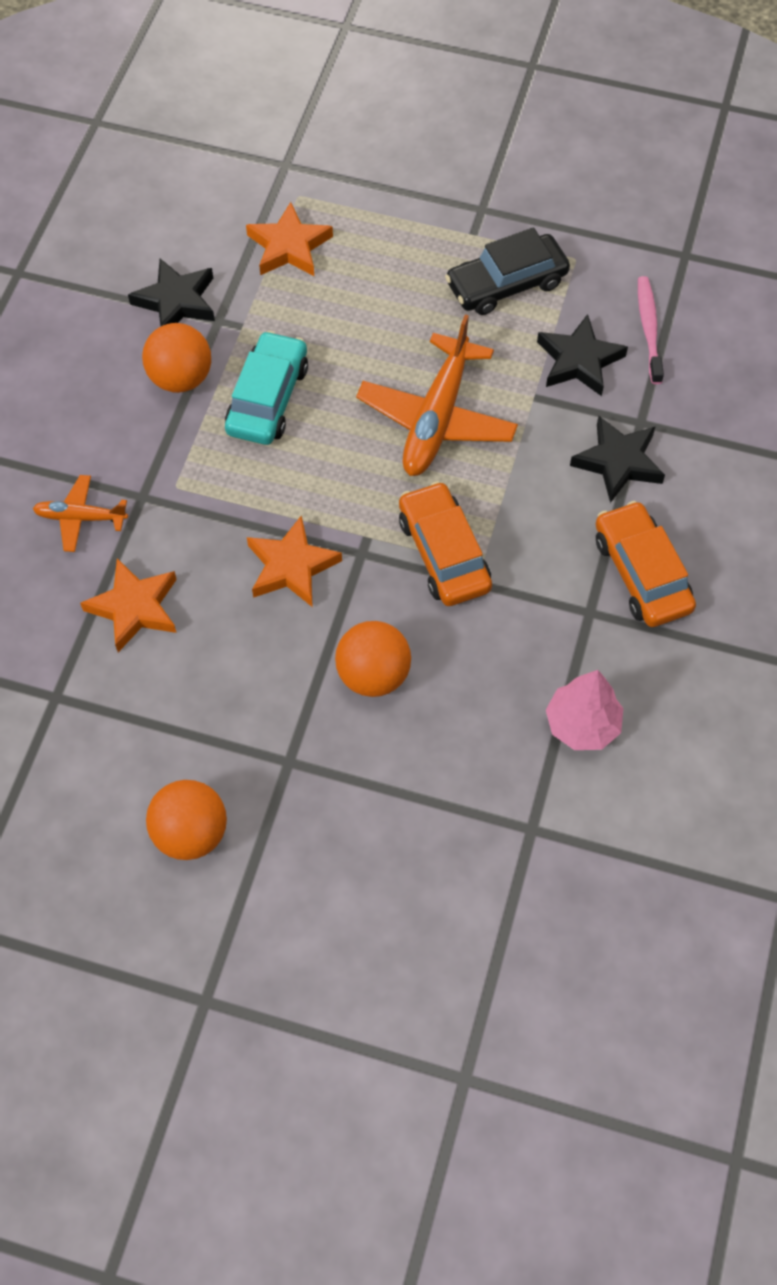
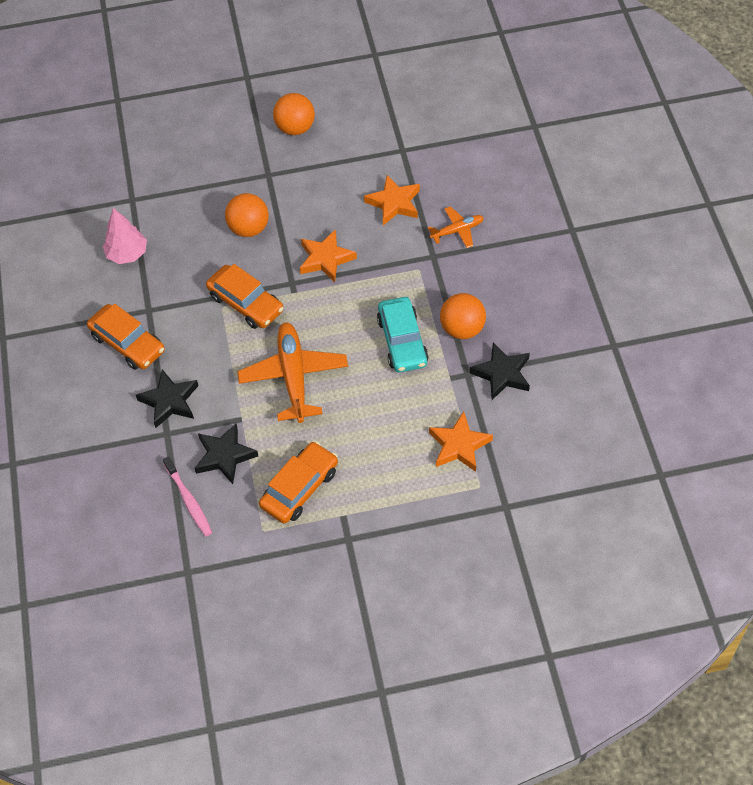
camera: 155 degrees right, 5 degrees down
(506, 284) = (300, 488): black car -> orange car

